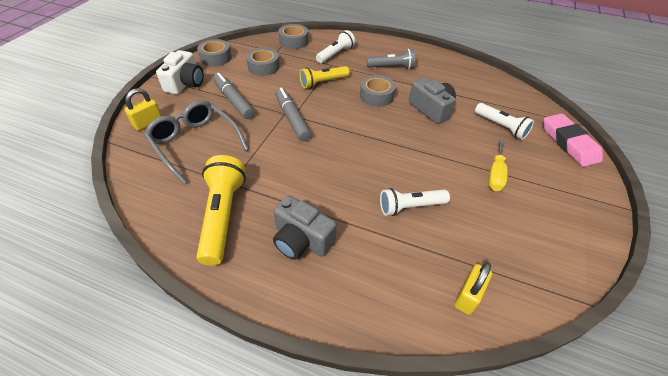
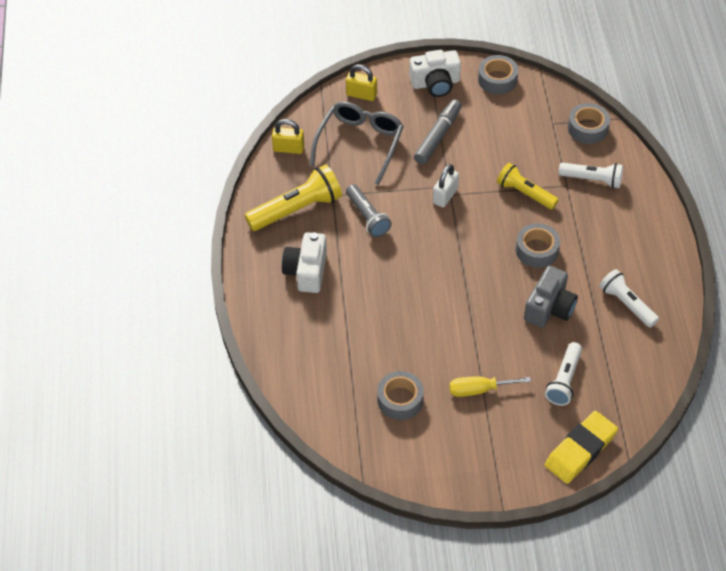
camera: 65 degrees right, 5 degrees up
(263, 67) = (513, 128): grey tape -> grey tape (400, 400)
(292, 118) = (445, 196): grey marker -> white padlock
(301, 240) = (306, 271): grey camera -> white camera
(391, 67) = (607, 244): grey flashlight -> grey flashlight (367, 217)
(410, 207) = (389, 332): white flashlight -> white flashlight (626, 304)
(468, 296) = (320, 397): yellow padlock -> yellow padlock (288, 148)
(569, 143) = (580, 450): pink eraser -> yellow eraser

